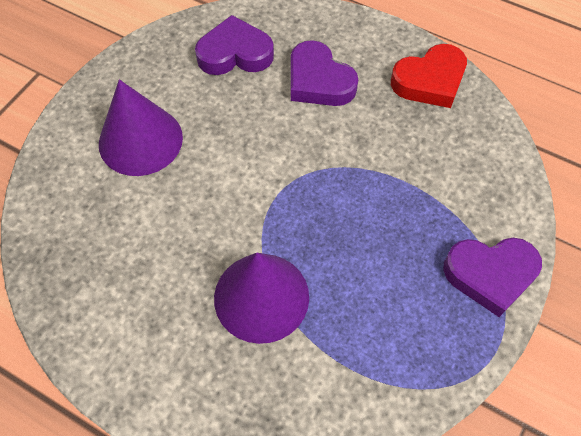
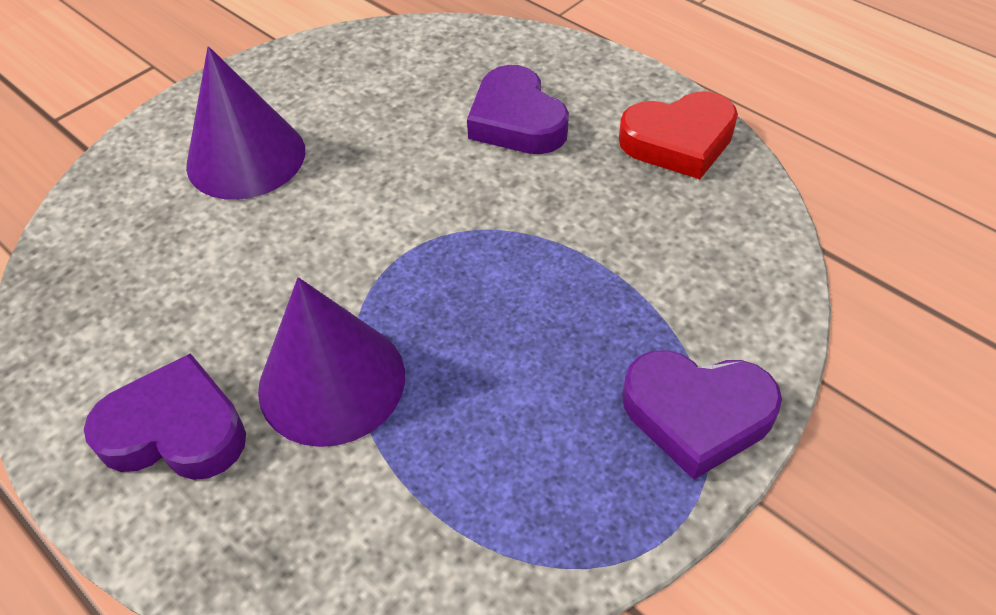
camera: 15 degrees right, 10 degrees down
(235, 53) = (413, 74): purple heart -> purple heart (175, 430)

